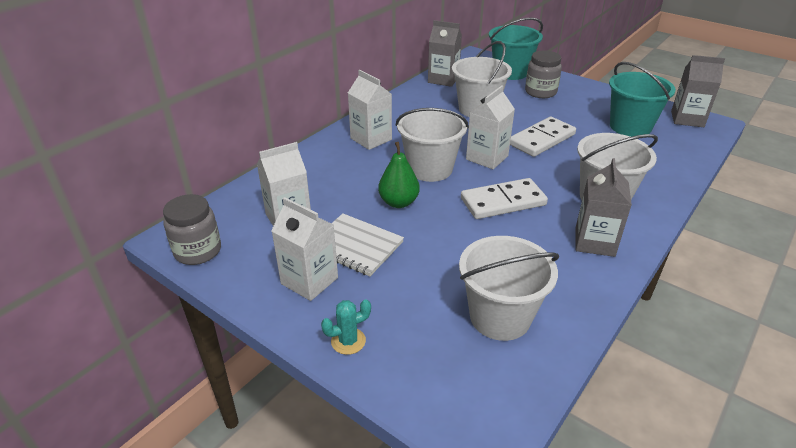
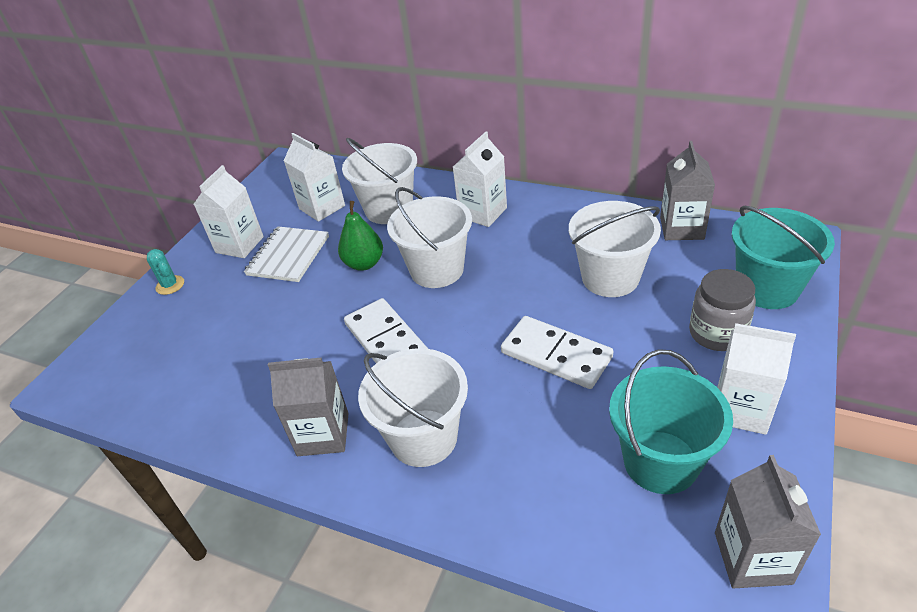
camera: 80 degrees right, 5 degrees up
(198, 251) = (271, 180): grey jar -> none
(487, 158) = (481, 310): white carton -> white carton (741, 409)
(500, 317) = (195, 370): white bucket -> white bucket (389, 209)

